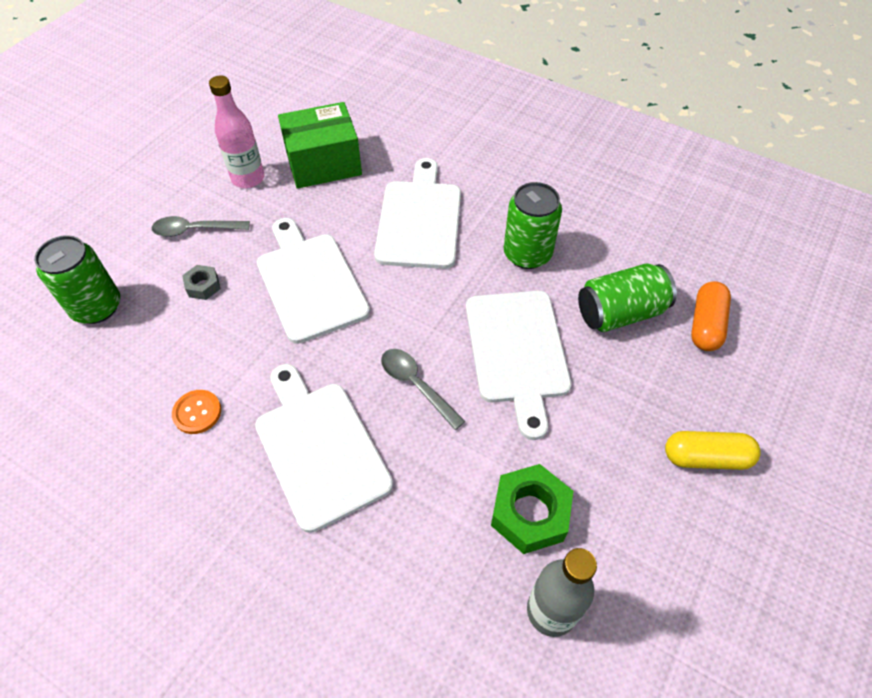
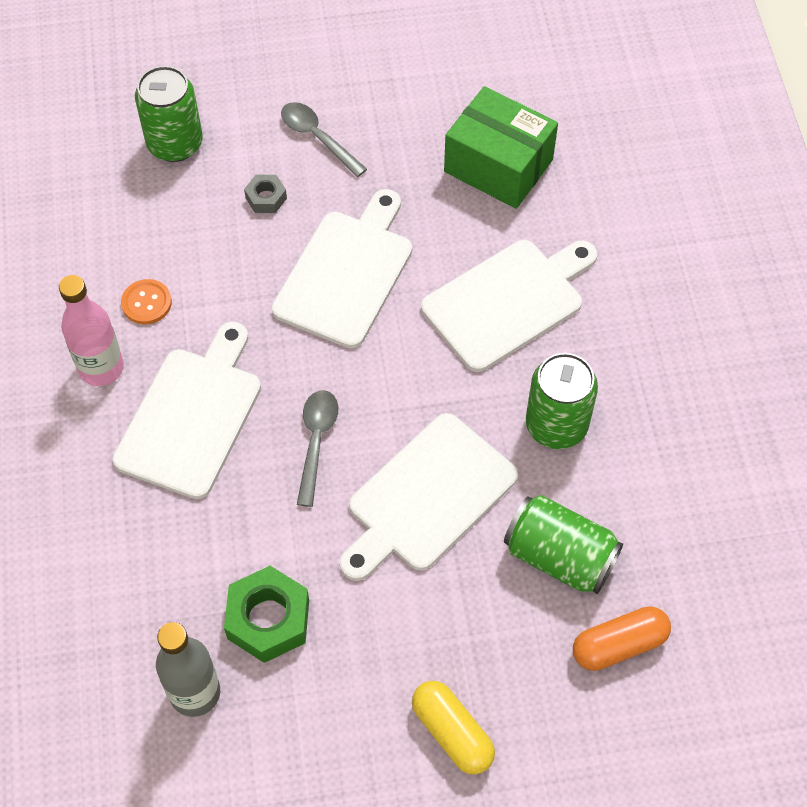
camera: 50 degrees right, 5 degrees up
(248, 178) = (416, 123): pink bottle -> pink bottle (101, 368)

